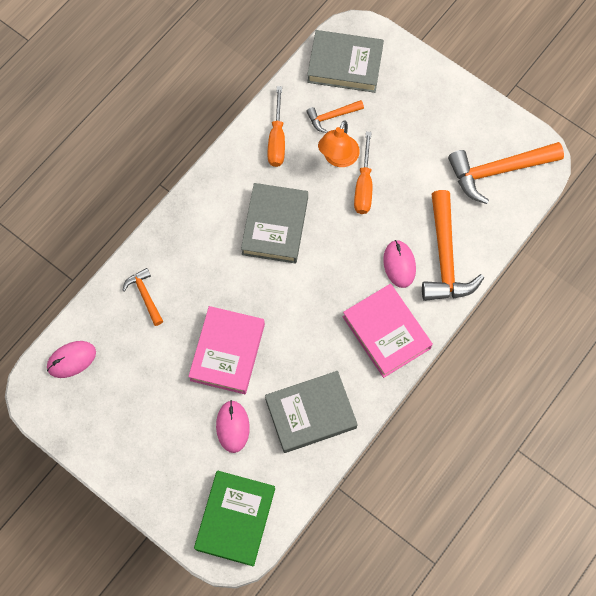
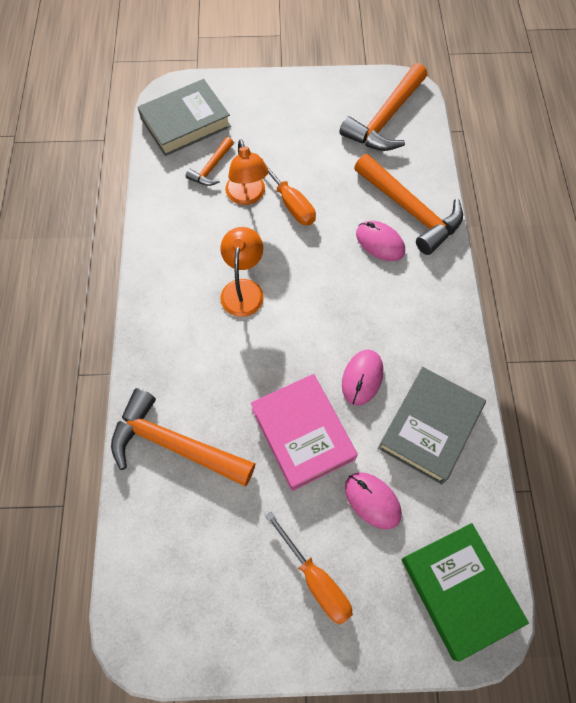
camera: 40 degrees left, 5 degrees down
(71, 360) = (151, 572): pink mouse -> pink mouse (362, 378)
(145, 295) = (174, 444): orange hammer -> orange hammer, size x1.95
(275, 226) = (243, 289): grey book -> orange lamp
(277, 139) = (179, 217): orange screwdriver -> orange screwdriver (316, 579)
(386, 332) = (424, 305): pink book -> none

